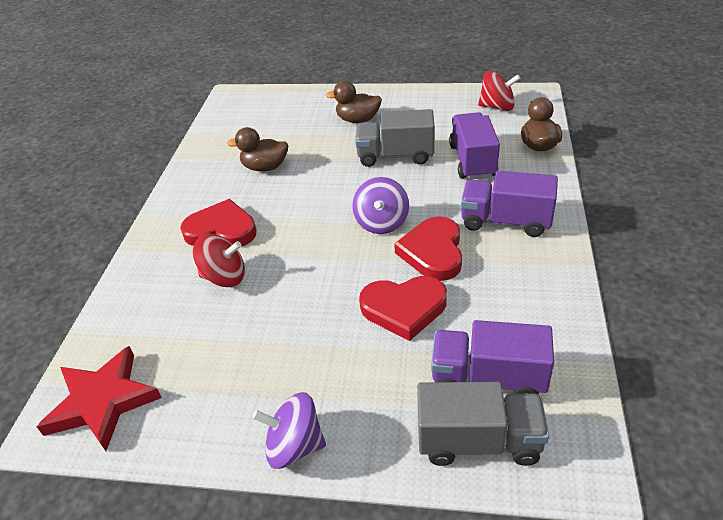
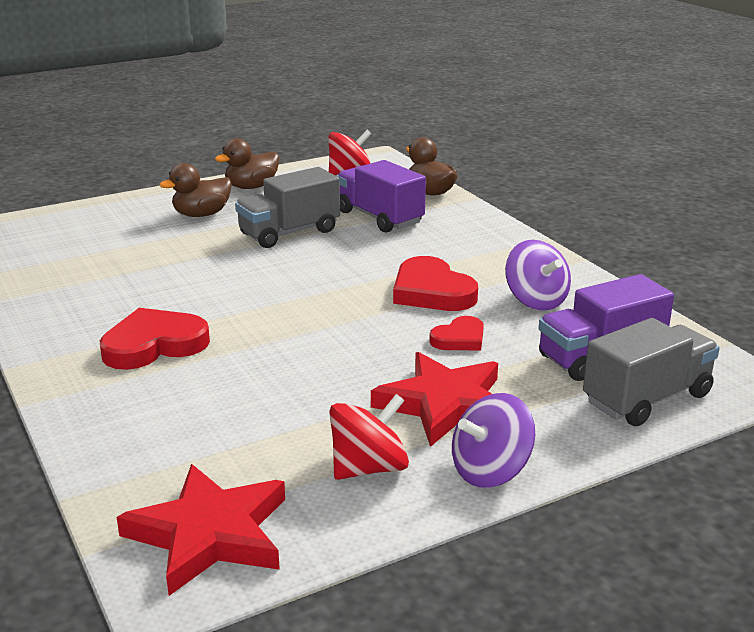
camera: 40 degrees left, 15 degrees down
(224, 277) = (218, 380): red spinning top -> red spinning top (369, 468)
(265, 167) = (135, 279): brown duck -> brown duck (251, 187)
(330, 367) = (445, 404): none -> red star
(381, 222) = (347, 285): purple spinning top -> purple spinning top (536, 300)
(404, 308) = (459, 339): red heart -> red heart, size x0.58
(505, 221) = (472, 252): purple truck -> none

